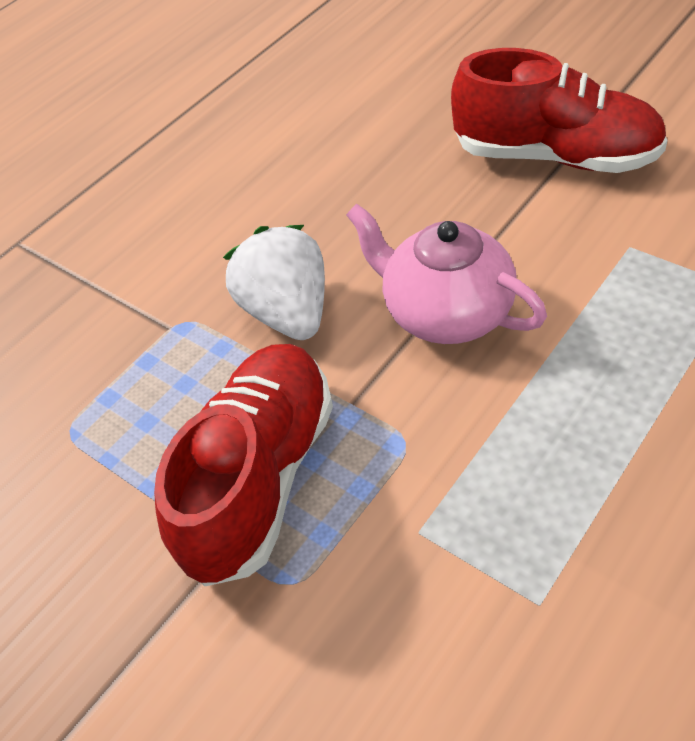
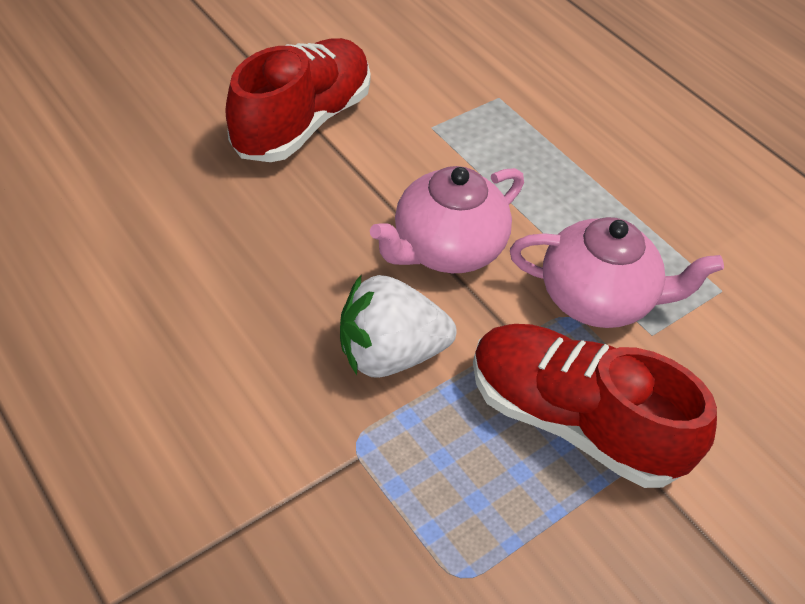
camera: 85 degrees left, 0 degrees up
(446, 463) = (598, 299): none -> pink teapot

